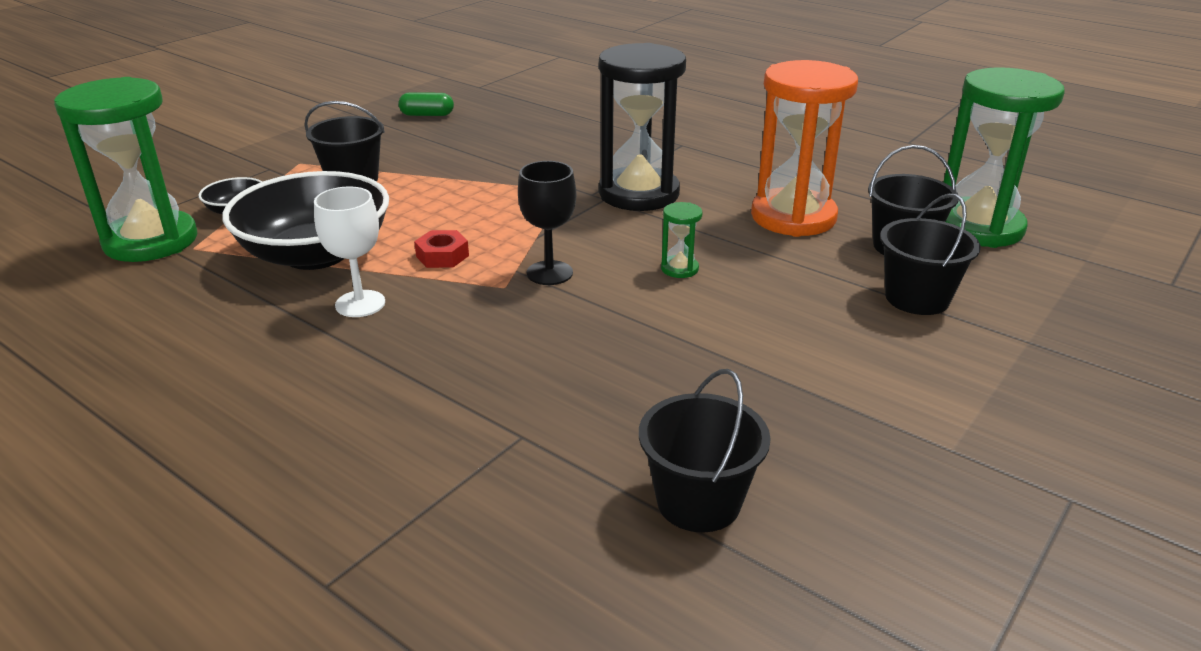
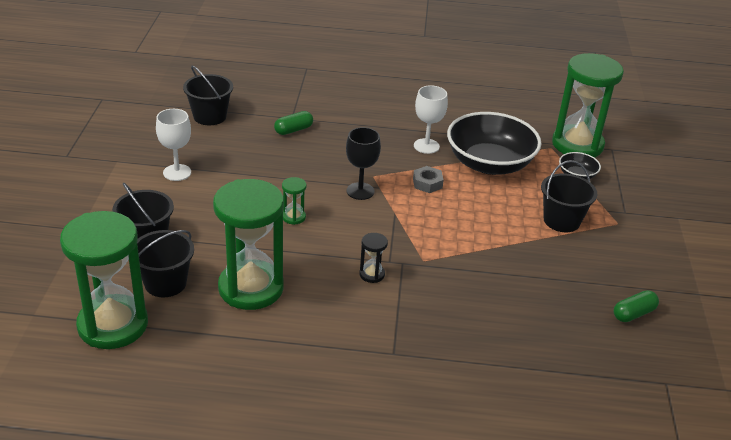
camera: 145 degrees right, 5 degrees up
(442, 256) = (427, 183): red nut -> grey nut
(547, 405) = (293, 130): none -> green capsule
(639, 194) = (372, 274): black hourglass -> black hourglass, size x0.40
(793, 217) = (251, 288): orange hourglass -> green hourglass
(832, 387) = (177, 172): none -> white goblet

